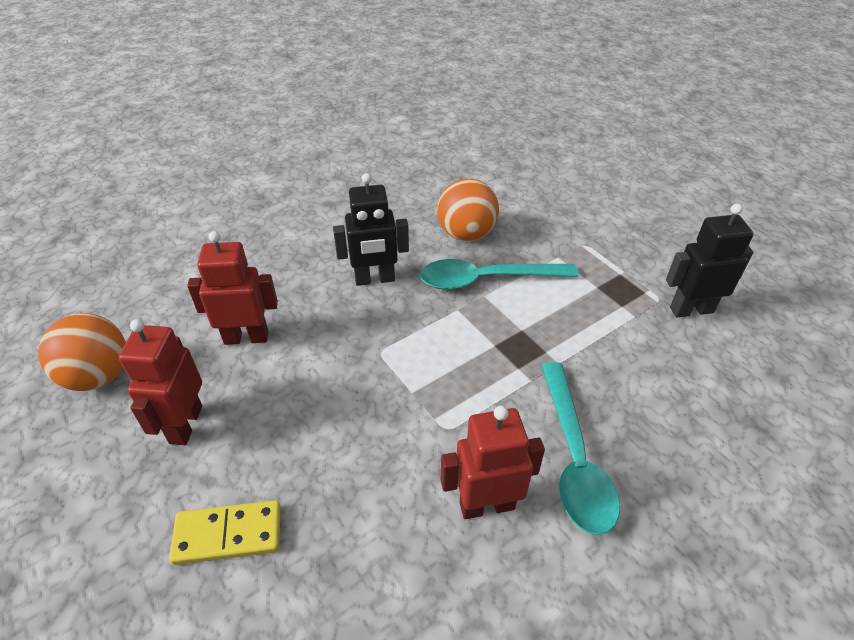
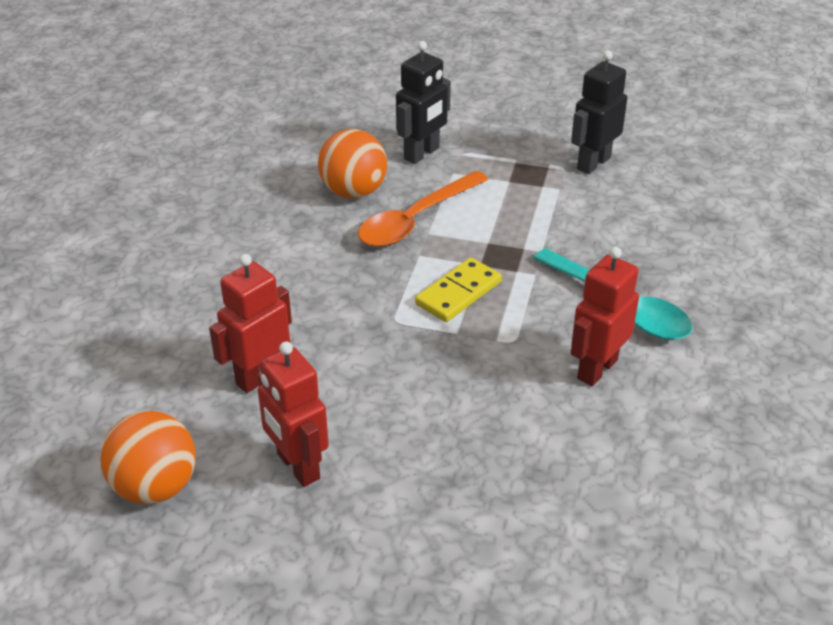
camera: 40 degrees left, 5 degrees down
(228, 535) = (438, 506): yellow domino -> yellow domino (458, 293)
(375, 279) = (317, 269): black robot -> black robot (422, 154)
(486, 279) = (416, 220): turquoise spoon -> orange spoon

